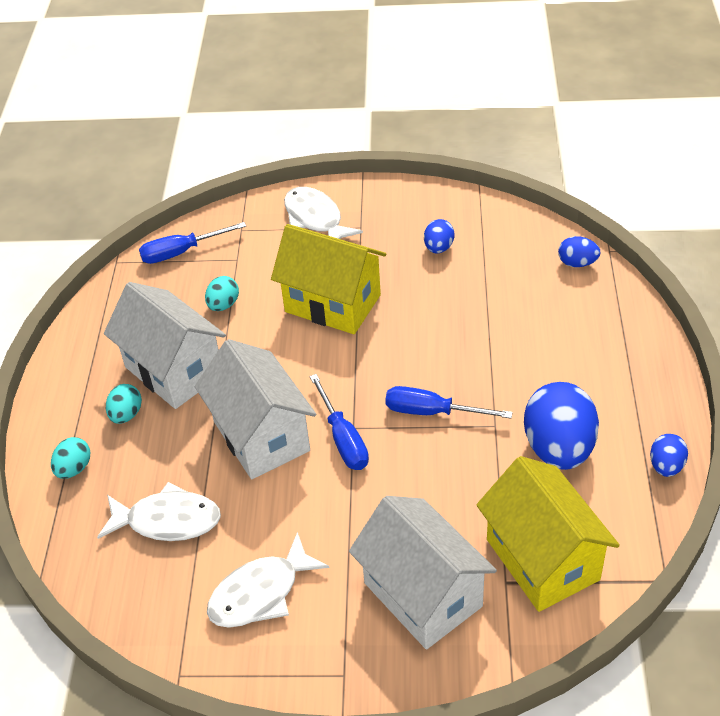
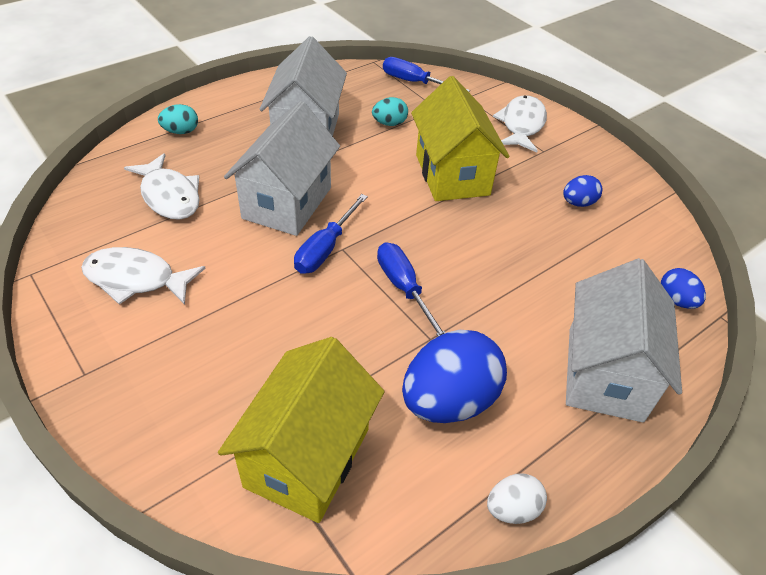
camera: 45 degrees right, 0 degrees up
(126, 414) = (247, 130): turquoise egg -> none
(423, 594) = (203, 384): white house -> white house (604, 373)
(666, 466) = (512, 508): blue egg -> white egg

